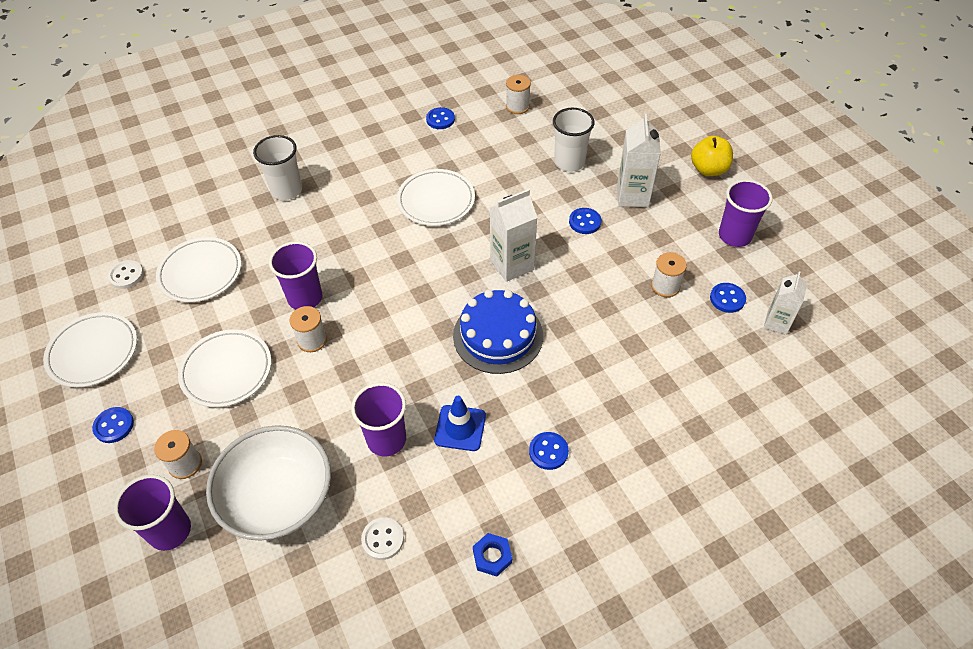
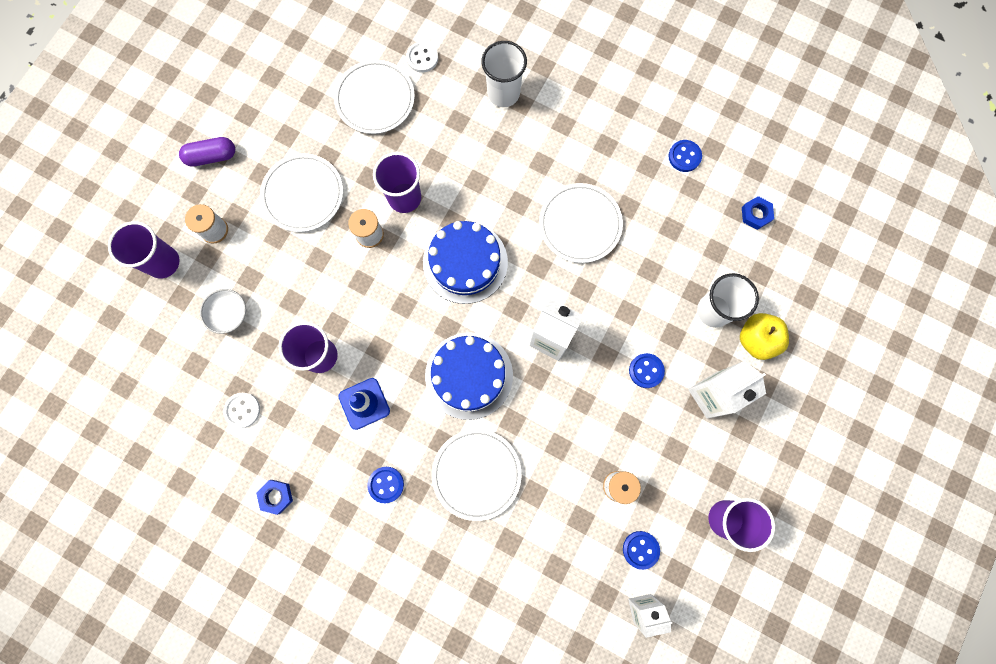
camera: 55 degrees right, 25 degrees up
(93, 352) = (257, 88): white plate -> white plate (476, 474)
(114, 426) = (212, 157): blue button -> purple capsule
(126, 275) = (336, 48): white button -> white button (422, 58)
(278, 497) = (229, 314): white bowl -> white bowl, size x0.45
(399, 286) = (465, 262): none -> blue cake
(517, 106) = (756, 214): white spool -> blue nut
(708, 169) = (801, 448): yellow apple -> yellow apple (756, 340)

